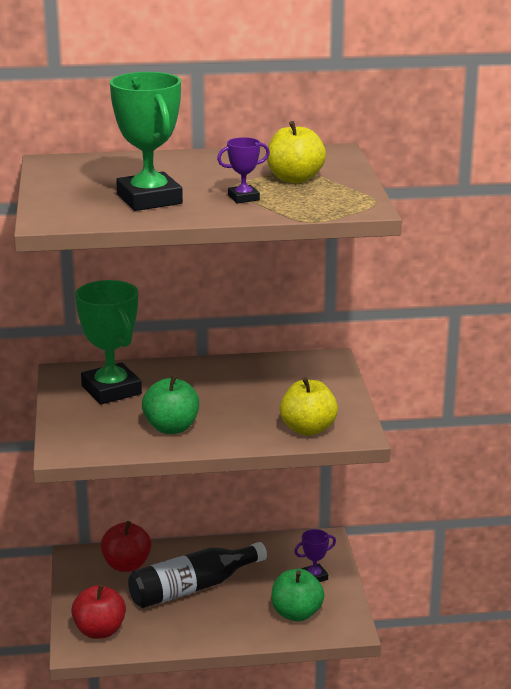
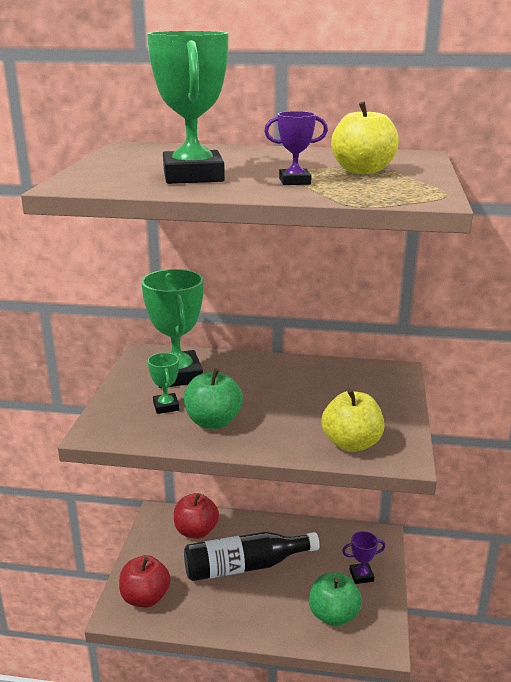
camera: 15 degrees right, 0 degrees up
(117, 420) = (166, 406): none -> green trophy

